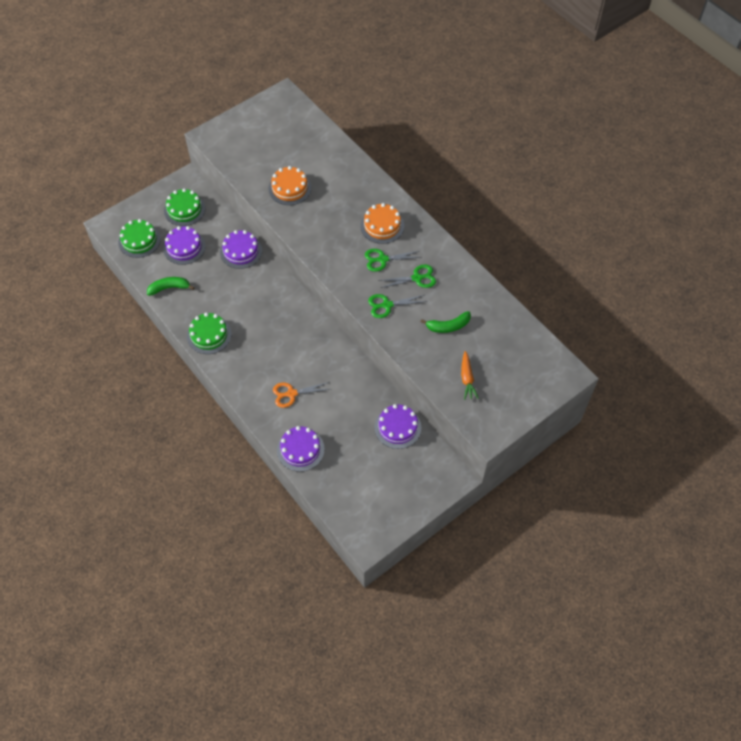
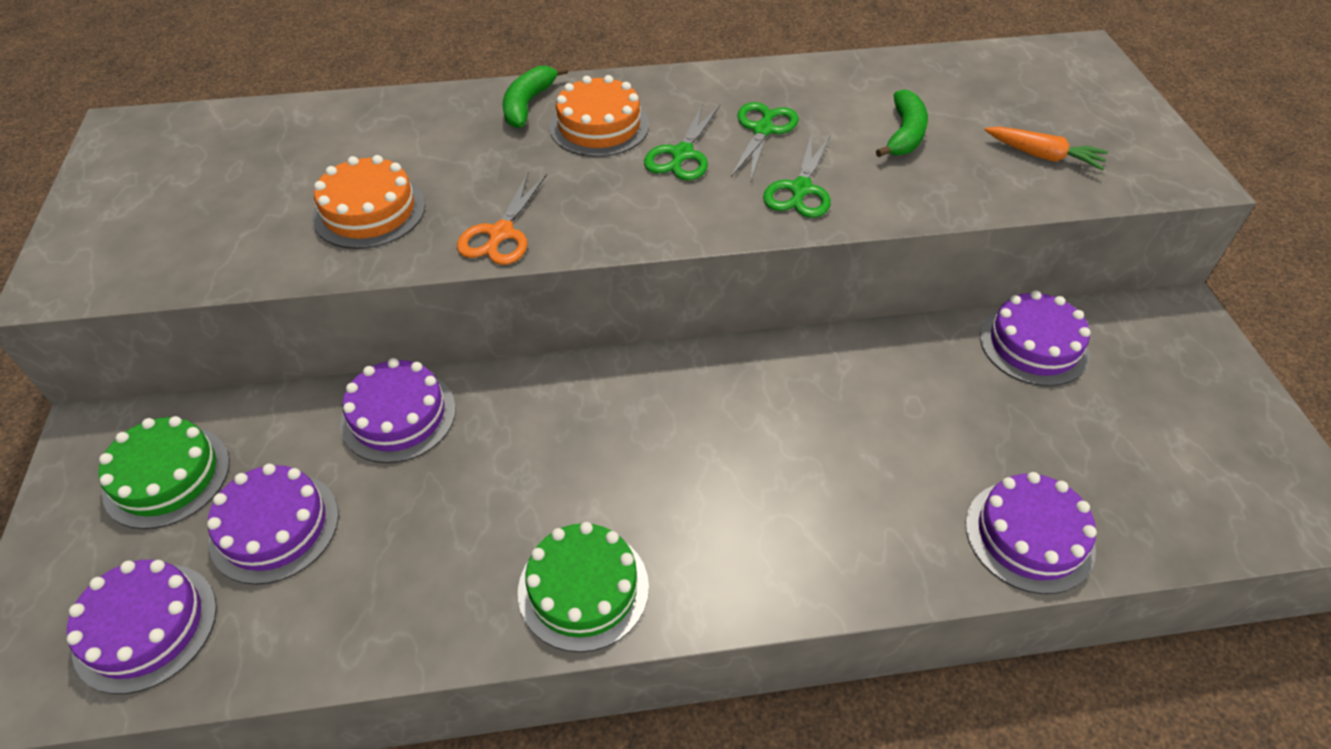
camera: 60 degrees left, 10 degrees down
(139, 240) = (145, 627): green cake -> purple cake
(169, 288) = (365, 619): green banana -> green banana (528, 104)
(291, 394) = (862, 487): orange scissors -> orange scissors (501, 233)

